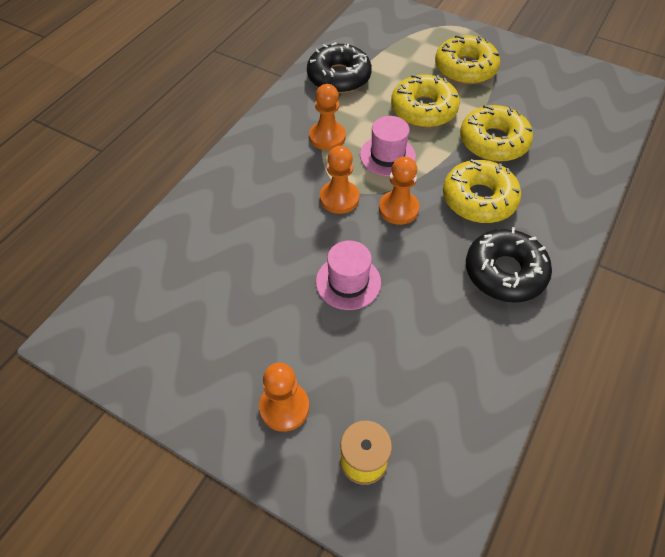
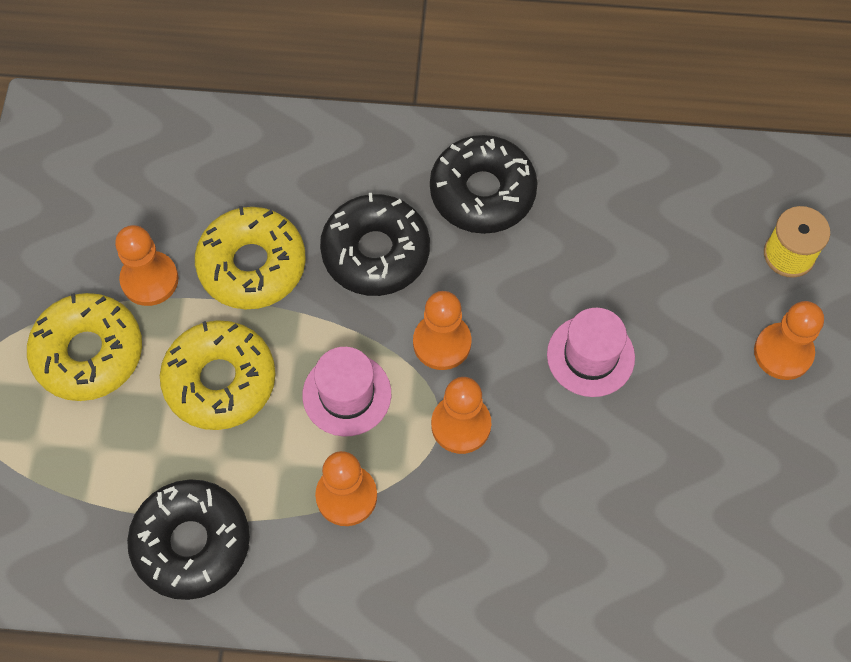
camera: 115 degrees left, 10 degrees up
(479, 199) = (375, 252): yellow donut -> black donut
(501, 99) = (149, 280): none -> orange pawn

